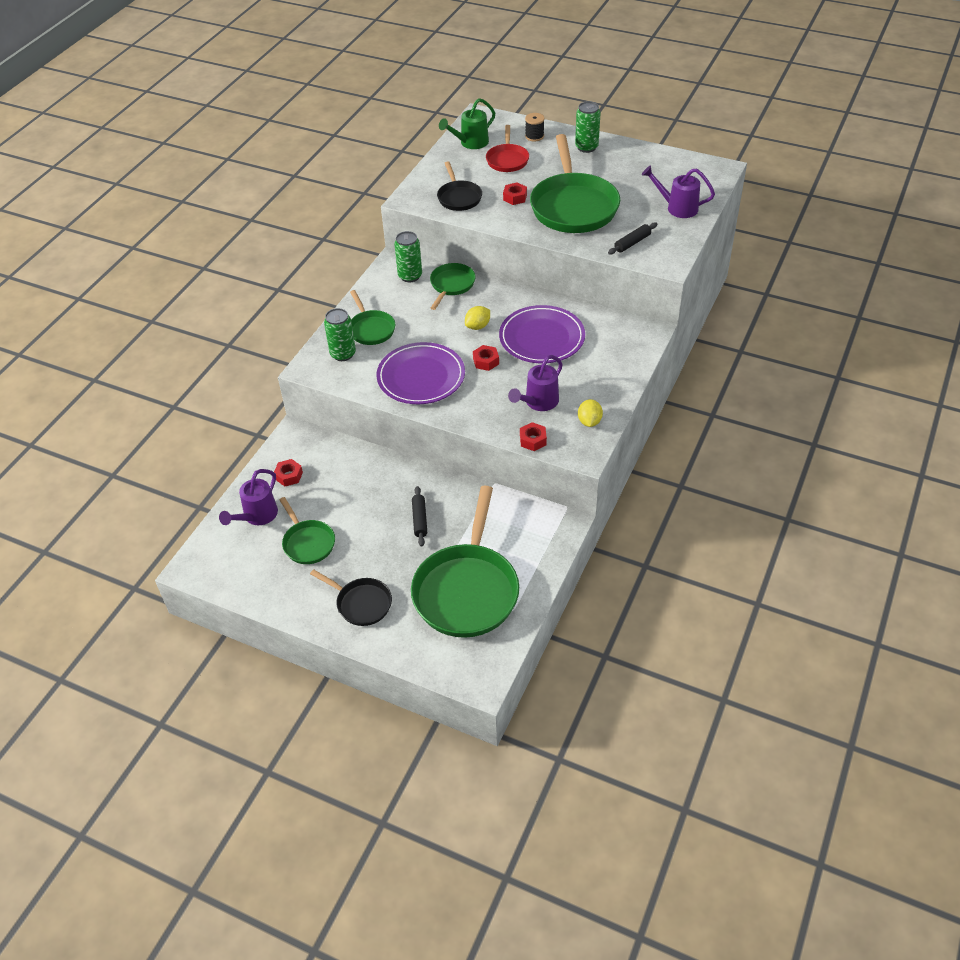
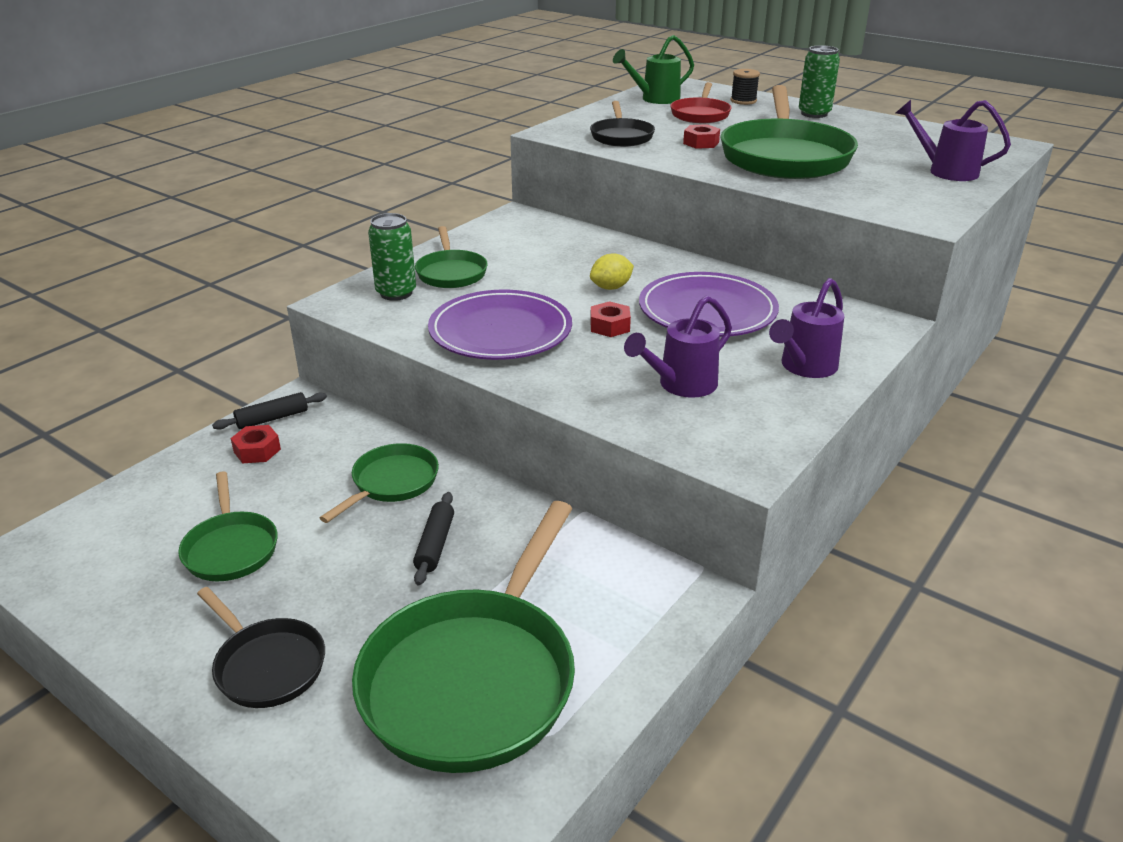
camera: 10 degrees right, 15 degrees down
(257, 516) = (175, 496): purple watering can -> purple watering can (805, 367)
(410, 276) = (533, 229): green can -> none
(451, 285) = (588, 243): green pan -> green pan (392, 483)
(533, 440) = (657, 433): red nut -> none
(589, 421) = (765, 421): yellow lemon -> none
(632, 243) = (871, 195): black rolling pin -> black rolling pin (272, 418)

